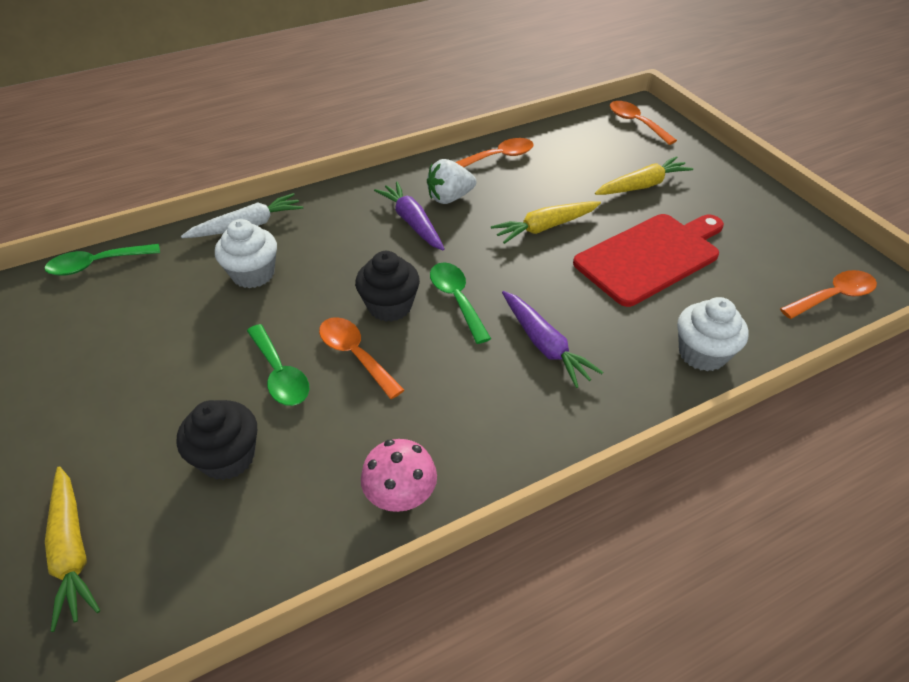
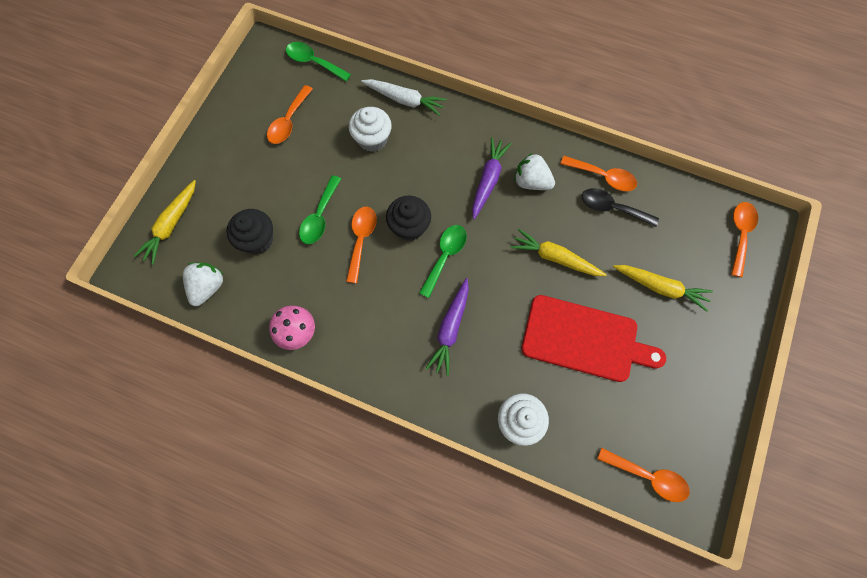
camera: 50 degrees right, 25 degrees up
(128, 328) = (289, 121): none -> orange spoon
(219, 564) = (208, 287): none -> white strawberry
(535, 169) = (612, 208): none -> black spoon

